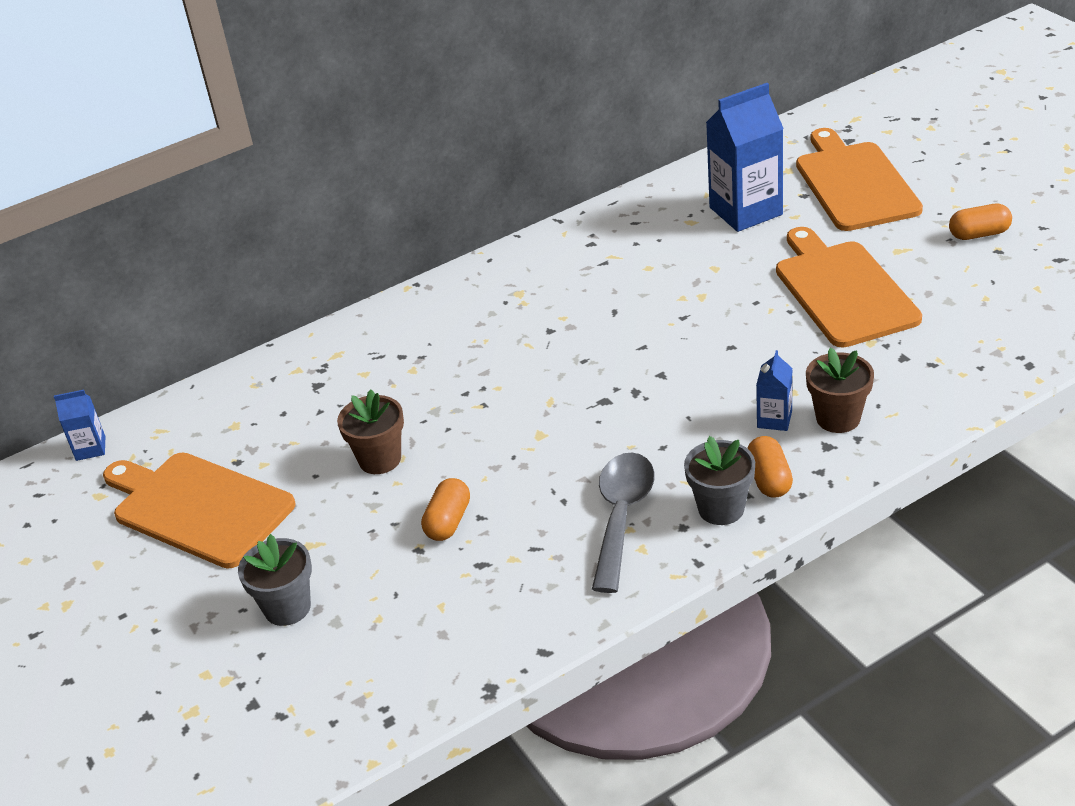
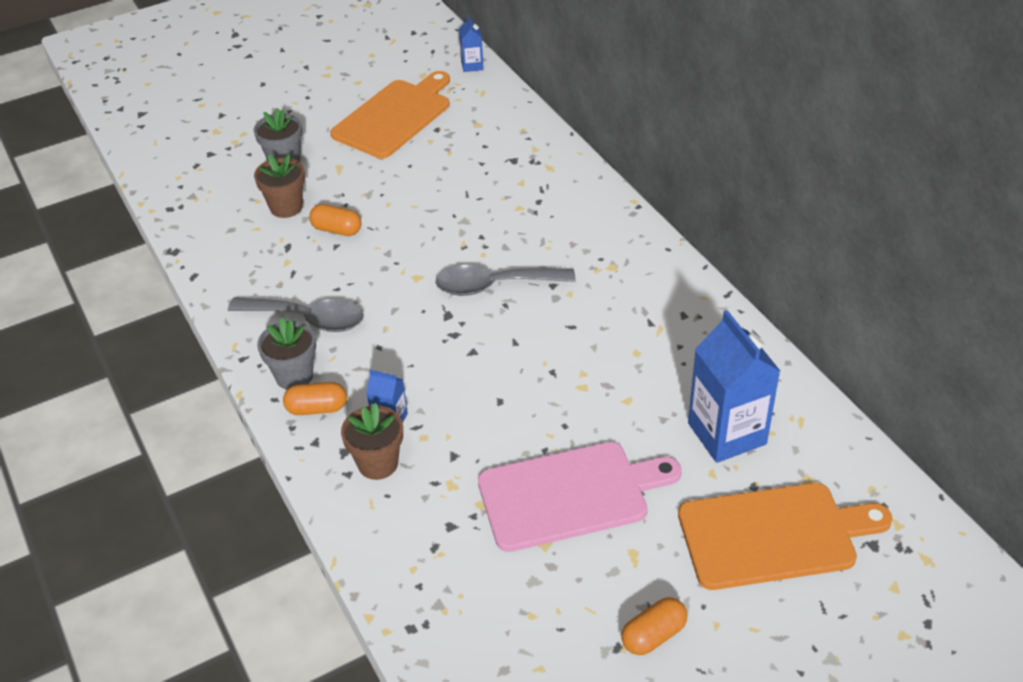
camera: 90 degrees right, 5 degrees up
(380, 459) = (416, 195): brown flower pot -> brown flower pot (286, 207)
(552, 372) = (494, 285): none -> grey spoon
(843, 290) = (570, 495): orange cutting board -> pink cutting board
(979, 234) = (653, 635): orange capsule -> orange capsule turned 60 degrees clockwise

